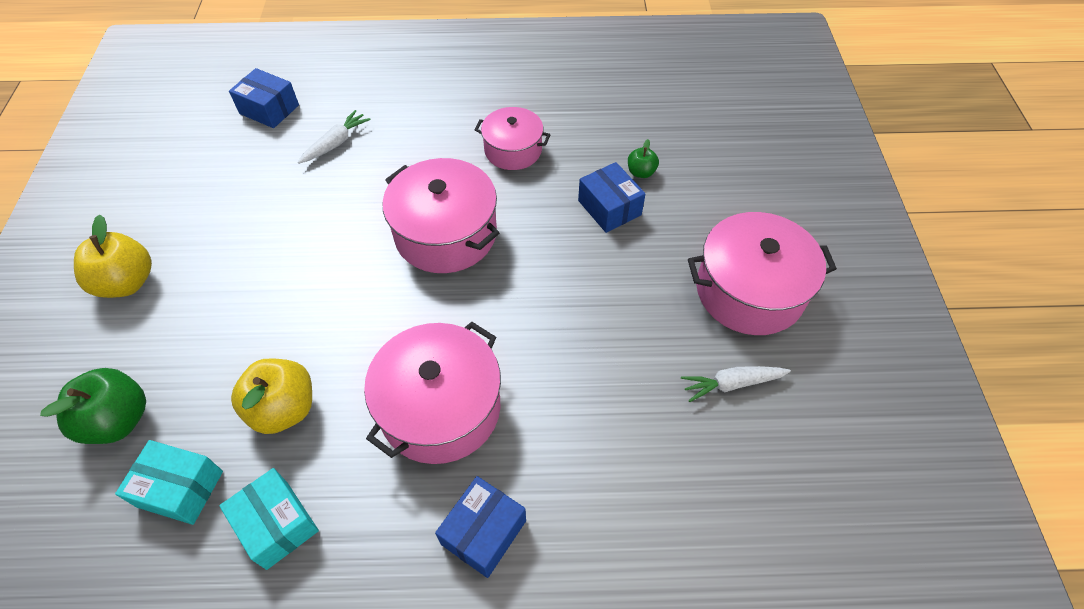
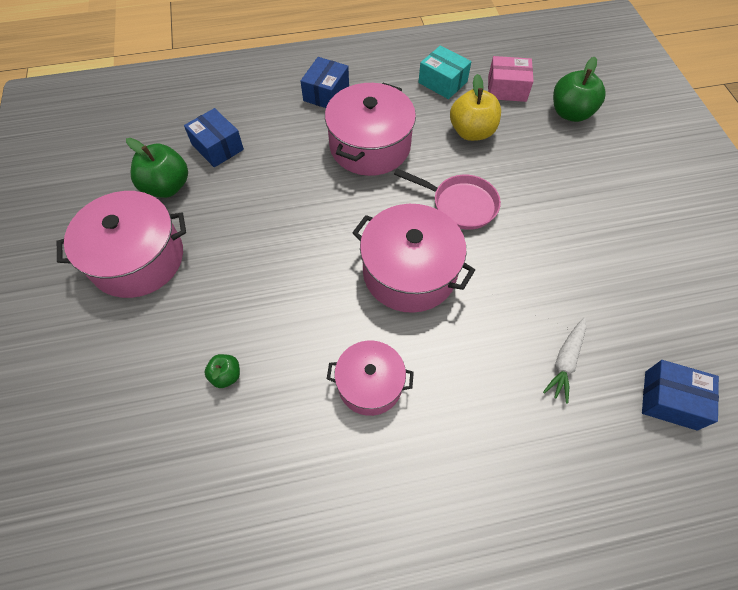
camera: 170 degrees right, 5 degrees up
(127, 282) = (644, 192): yellow apple -> none
(180, 489) = (507, 89): turquoise box -> pink box
(356, 300) = (460, 204): none -> pink pan
(609, 208) = (259, 324): blue box -> blue box (217, 147)
(732, 384) = (167, 187): white carrot -> green apple

